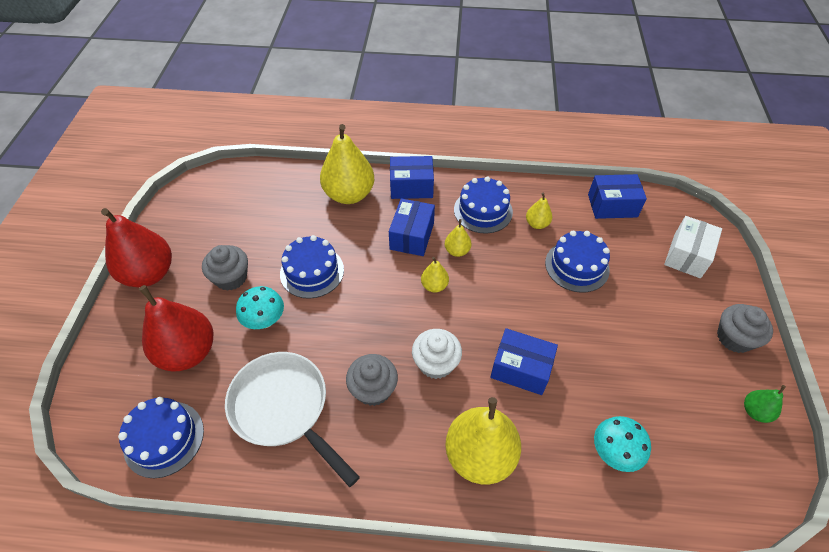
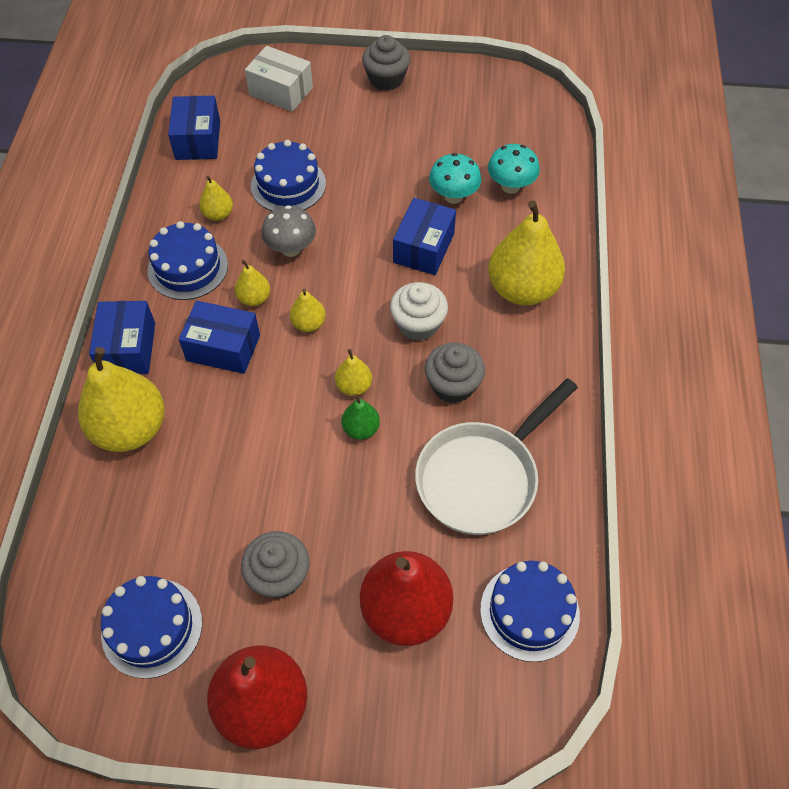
camera: 90 degrees left, 5 degrees up
(265, 321) = (356, 517): turquoise mushroom -> turquoise mushroom (453, 196)
(312, 271) = (275, 467): blue cake -> blue cake (152, 627)
(375, 317) = (354, 386): none -> yellow pear
(508, 271) = (291, 249): none -> grey mushroom
(755, 411) = (463, 84): green pear -> green pear (361, 429)

